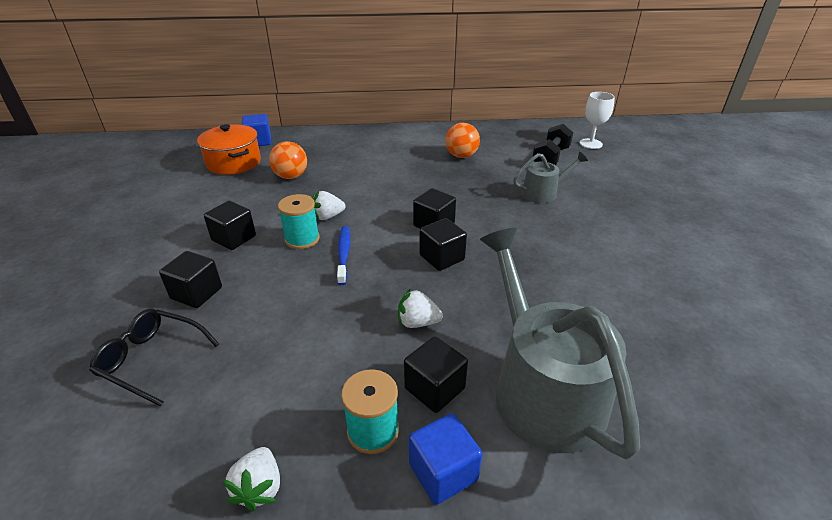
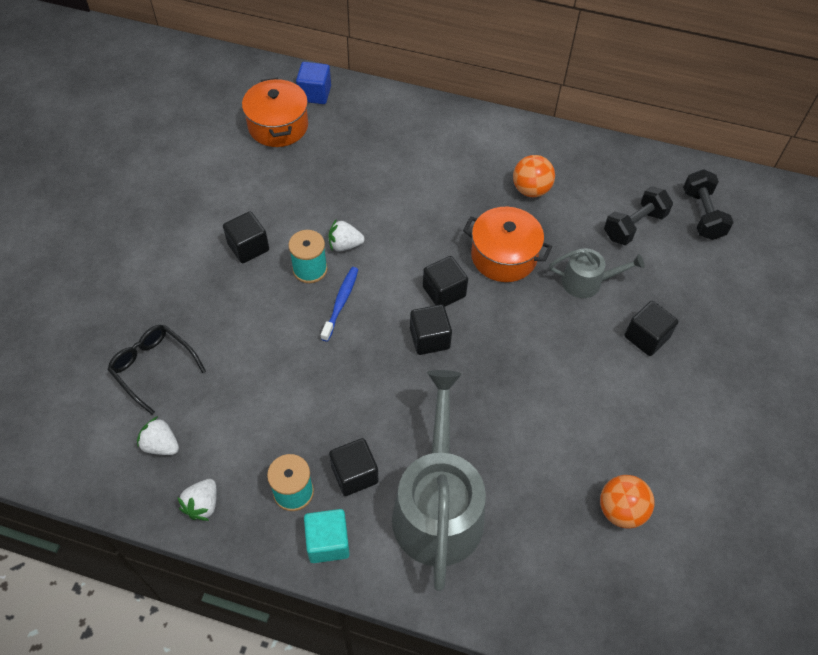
camera: 20 degrees right, 20 degrees up
(196, 293) = (200, 307): black cube -> black cube (646, 337)
(291, 176) = (330, 169): orange ball -> orange ball (621, 510)
(417, 322) = (371, 406): white strawberry -> white strawberry (161, 445)
(443, 472) = (328, 542): blue cube -> turquoise cube
(468, 193) = (504, 256): none -> orange pot
(590, 144) = (702, 215): white goblet -> black dumbbell

